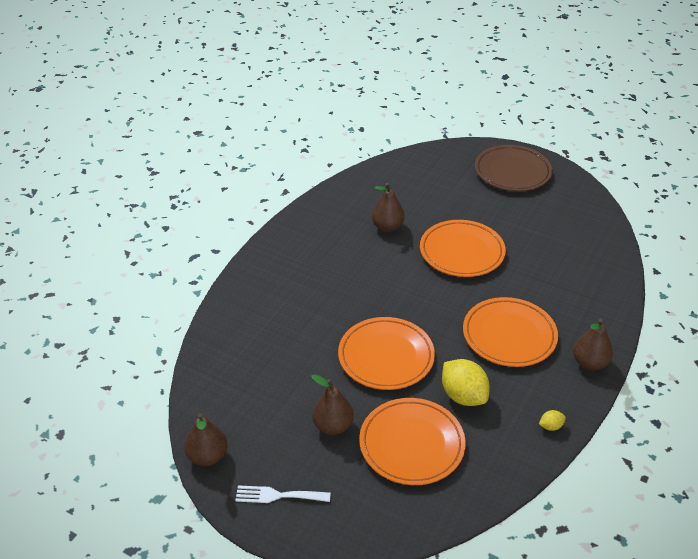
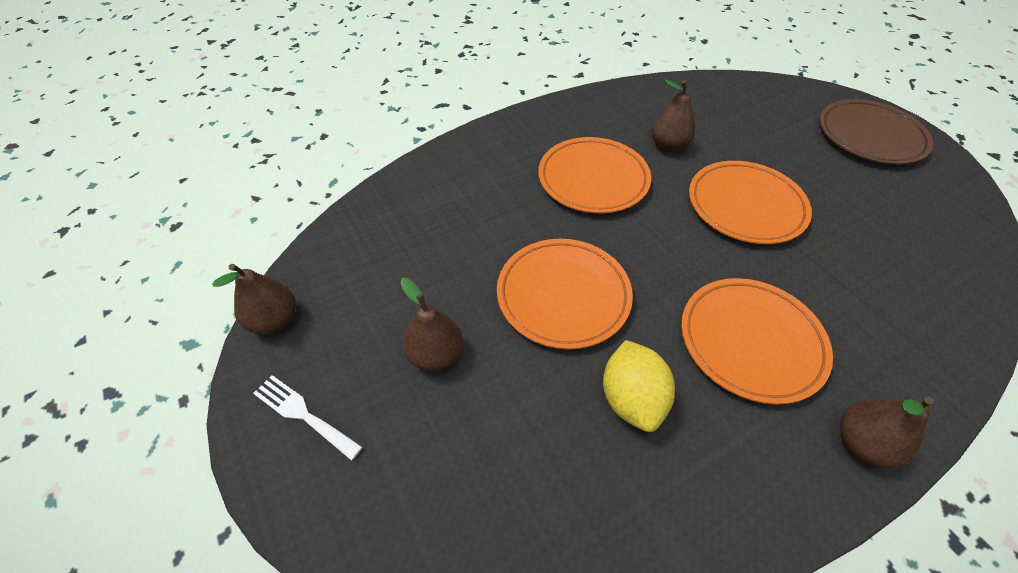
camera: 30 degrees right, 10 degrees up
(411, 444) = (514, 434): orange plate -> orange plate (593, 179)
(550, 426) = (740, 519): yellow lemon -> none

